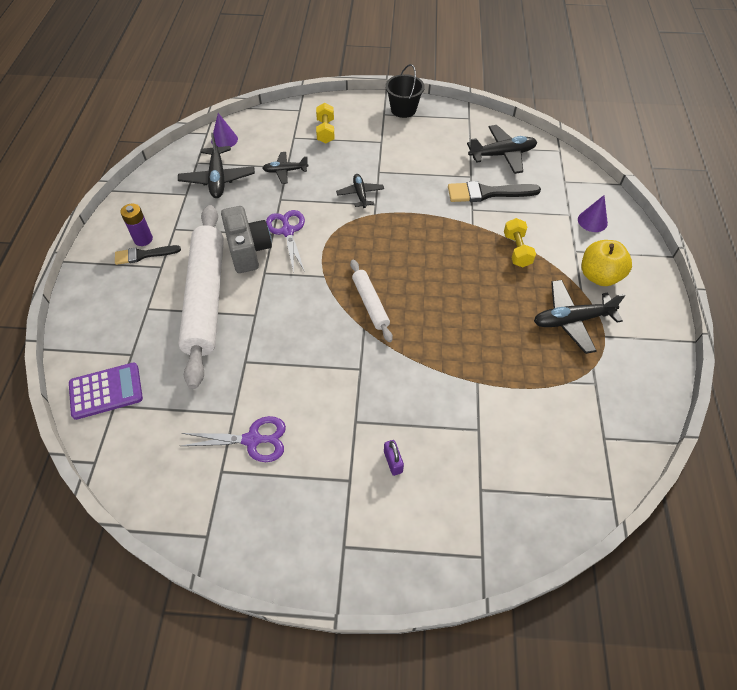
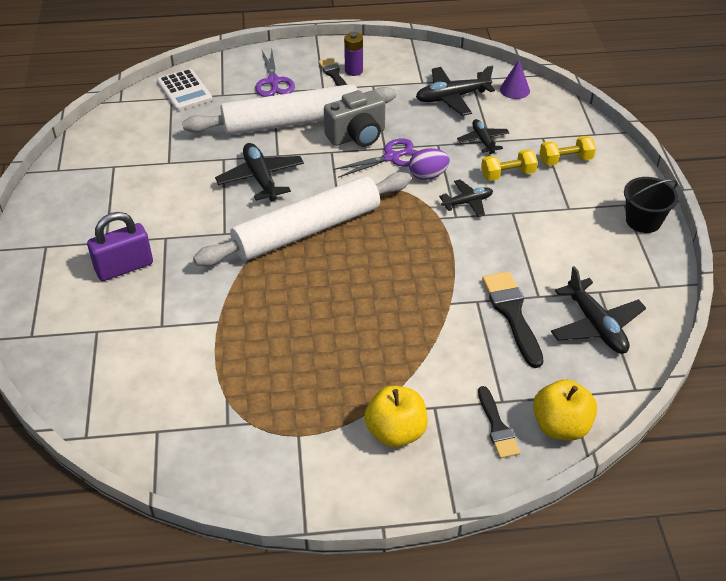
camera: 80 degrees right, 10 degrees down
(106, 391) = (184, 91): purple calculator -> white calculator
(252, 440) = (143, 178): purple scissors -> purple scissors (273, 81)
(319, 212) = (428, 175): none -> purple egg
(370, 303) = (307, 230): white rolling pin -> white rolling pin, size x2.09
(393, 462) = (124, 267): purple padlock -> purple padlock, size x2.04
(517, 250) = (418, 347): yellow dumbbell -> yellow dumbbell (507, 174)
(572, 320) = (316, 403): black plane -> black plane (261, 178)
(591, 190) = (560, 426): none -> yellow apple
(592, 221) = (497, 427): purple cone -> black brush

